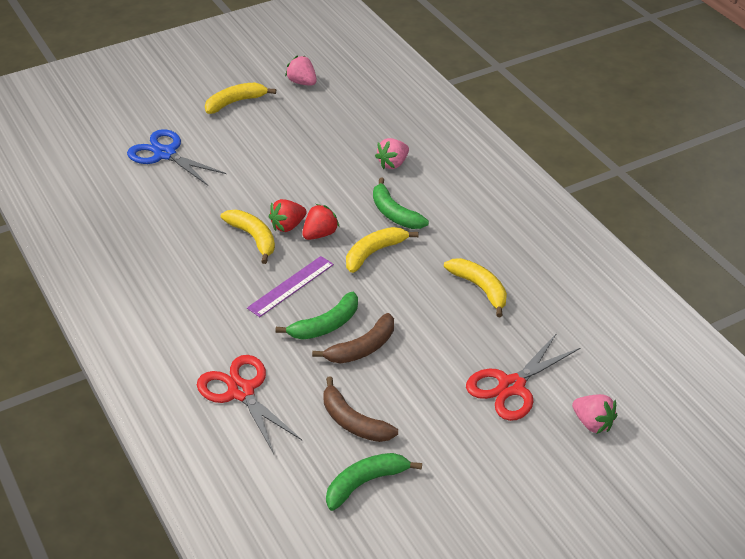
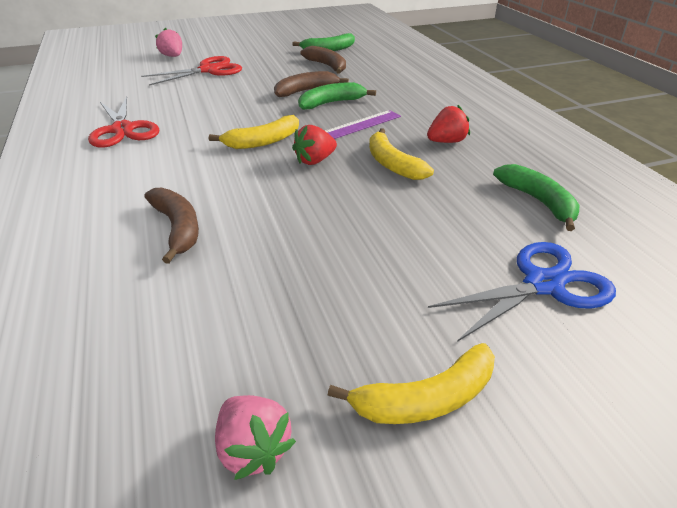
camera: 170 degrees left, 5 degrees down
(165, 154) = (543, 284): blue scissors -> blue scissors turned 75 degrees counterclockwise
(241, 391) = (405, 80): red scissors -> red scissors (123, 130)
(288, 226) = (350, 171): red strawberry -> red strawberry (446, 142)
(393, 164) = (177, 228): pink strawberry -> brown banana
(394, 213) = (218, 171): green banana -> green banana (538, 201)
(480, 288) = (182, 112): yellow banana -> none

